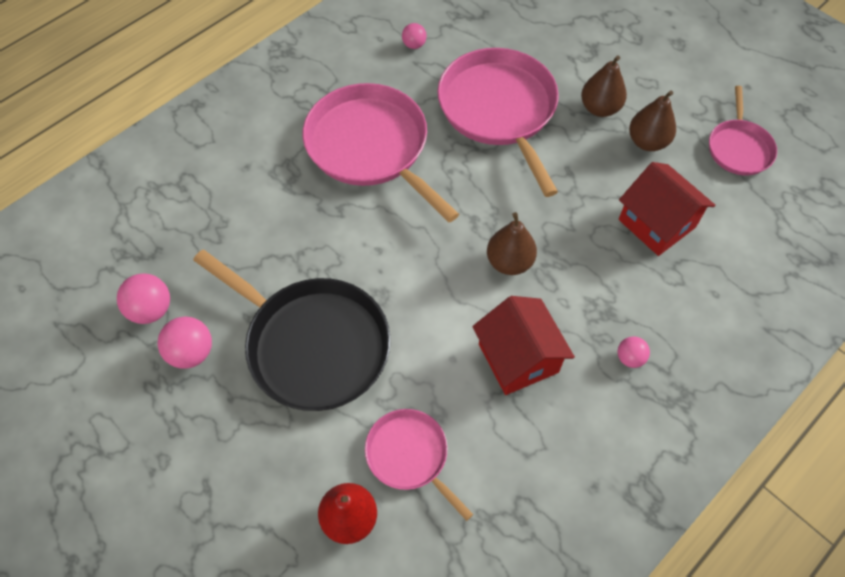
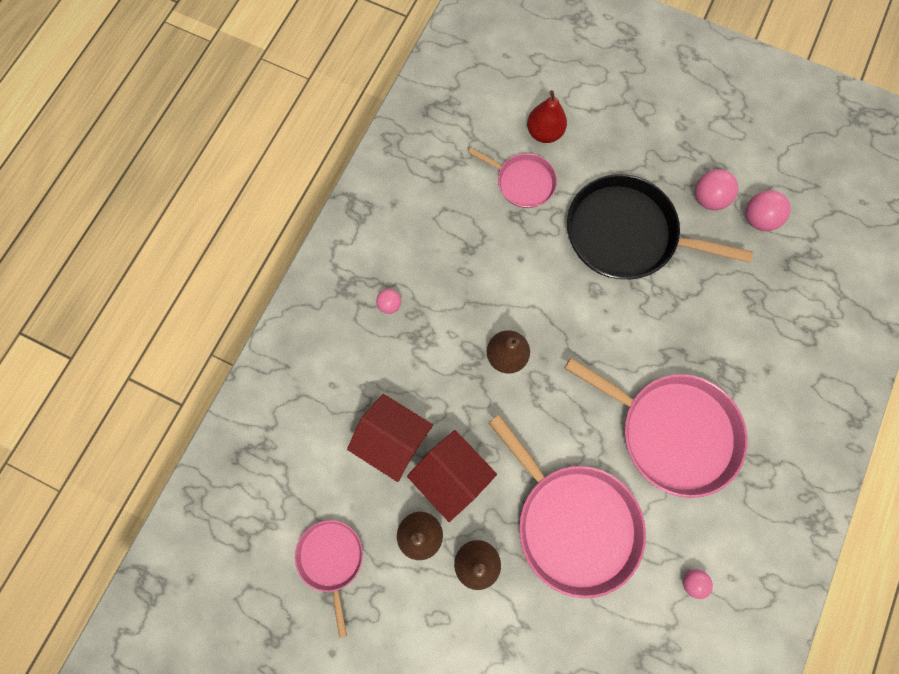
camera: 160 degrees right, 15 degrees up
(518, 358) = (472, 276): red house -> red house (451, 475)

